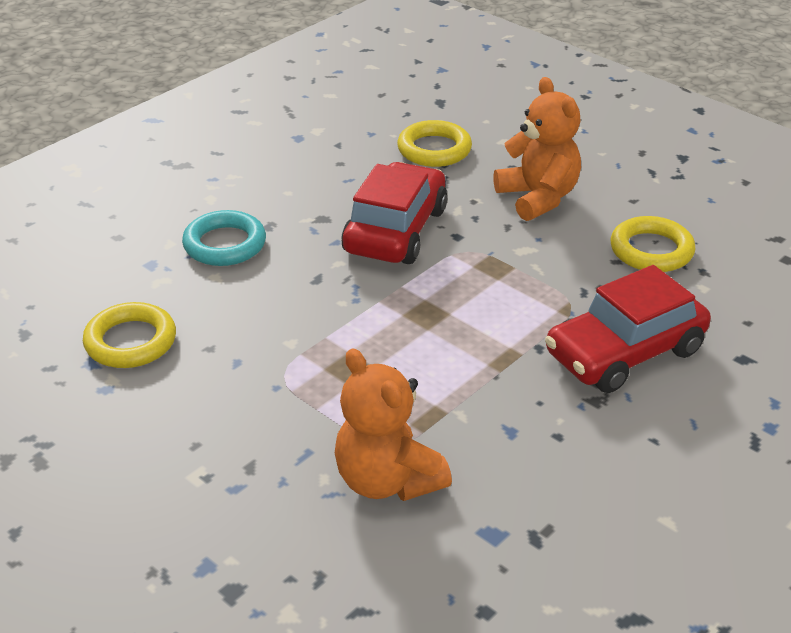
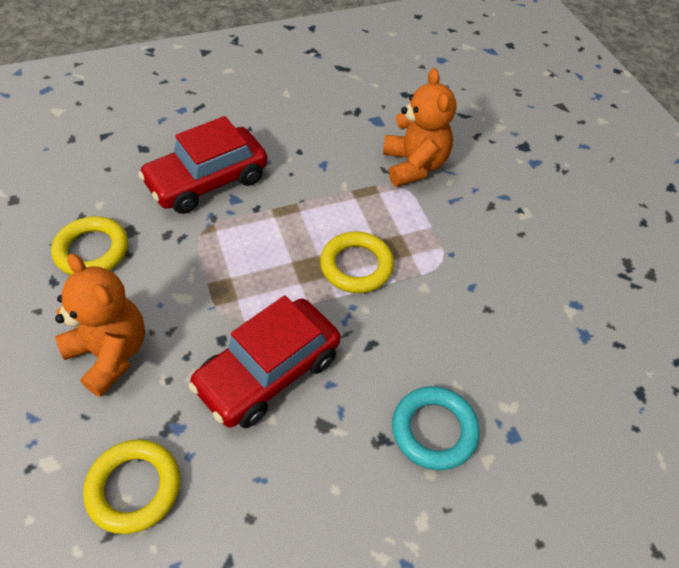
camera: 155 degrees left, 15 degrees up
(130, 341) = (549, 342): yellow ring -> yellow ring (356, 266)
(538, 198) = (110, 353): orange teddy bear -> orange teddy bear turned 135 degrees clockwise
(624, 352) = (207, 181): red car -> red car turned 150 degrees clockwise

